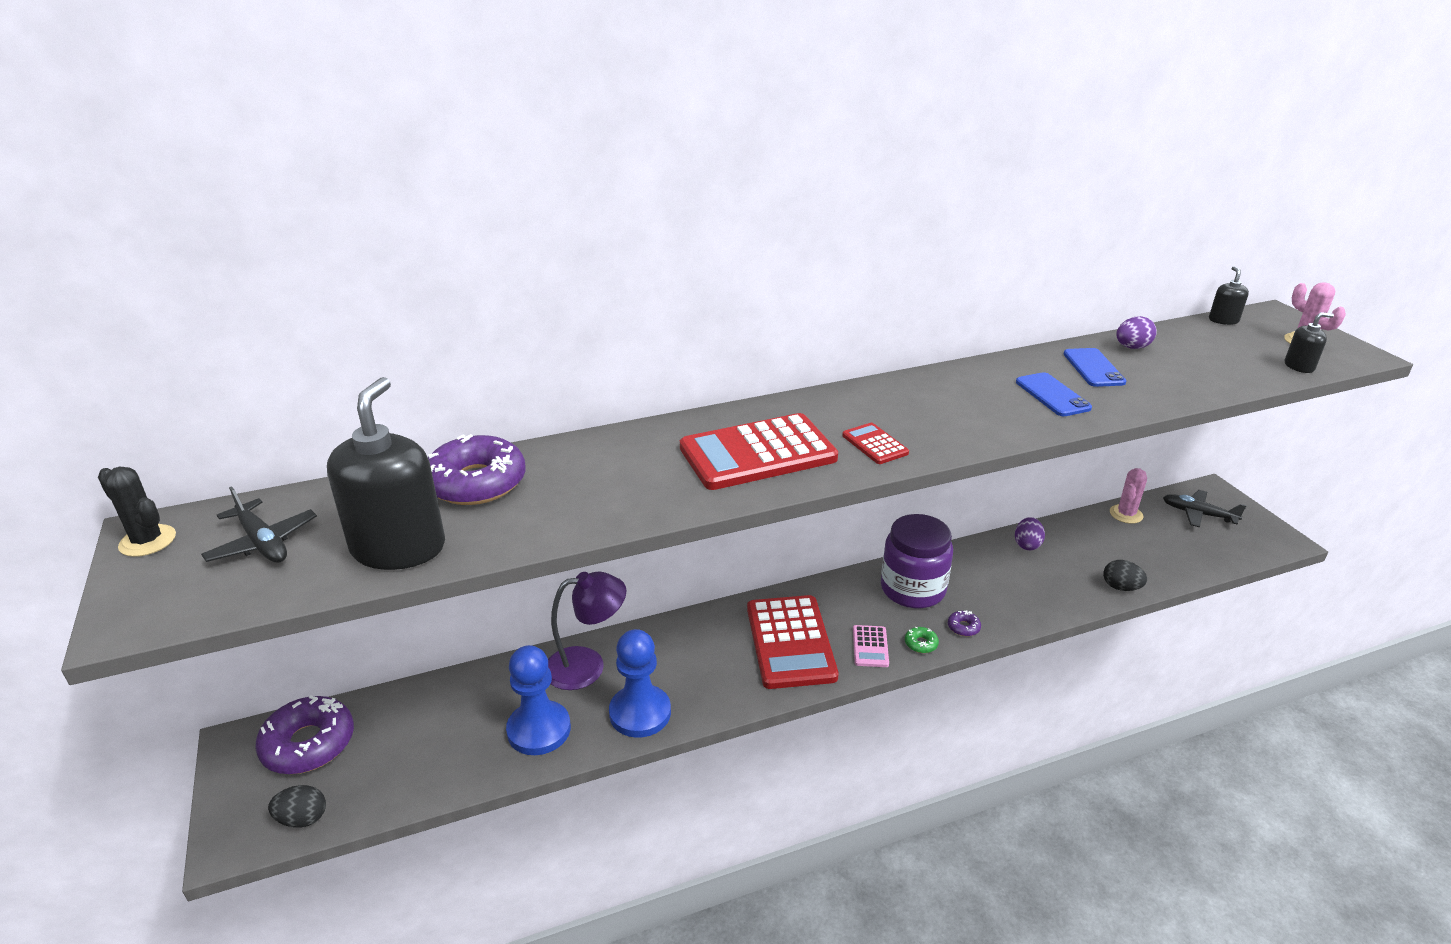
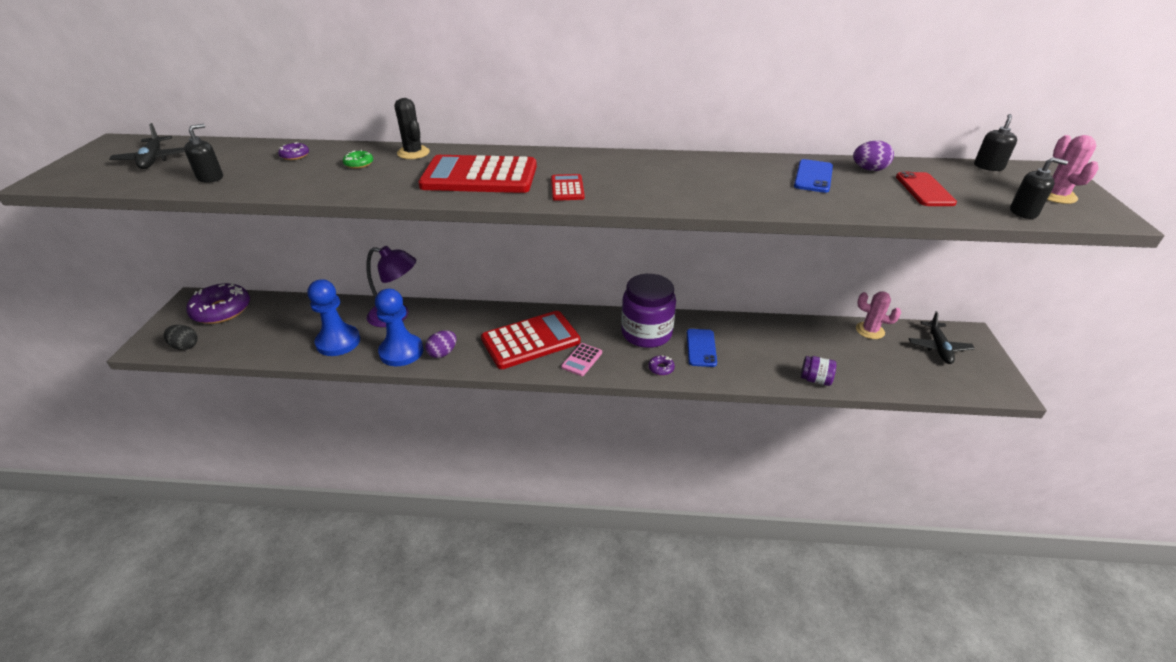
camera: 25 degrees right, 5 degrees up
(147, 541) = (107, 147): black cactus -> black cactus (413, 153)
(398, 548) = (210, 178): black soap dispenser -> black soap dispenser, size x0.45
(476, 483) = (295, 156): purple donut -> purple donut, size x0.41
(790, 642) = (530, 340): red calculator -> red calculator turned 135 degrees counterclockwise
(921, 644) = (619, 369): green donut -> green donut (359, 164)
(1027, 544) = (763, 329): purple egg -> purple egg (443, 353)
(1052, 395) = (751, 187): blue phone -> blue phone (701, 348)
(1120, 587) = (815, 379): black egg -> purple jar
(1126, 514) = (870, 330): pink cactus -> pink cactus turned 60 degrees clockwise
(1198, 514) = (938, 347): black plane -> black plane turned 135 degrees counterclockwise
(1201, 360) = (924, 190): none -> red phone

